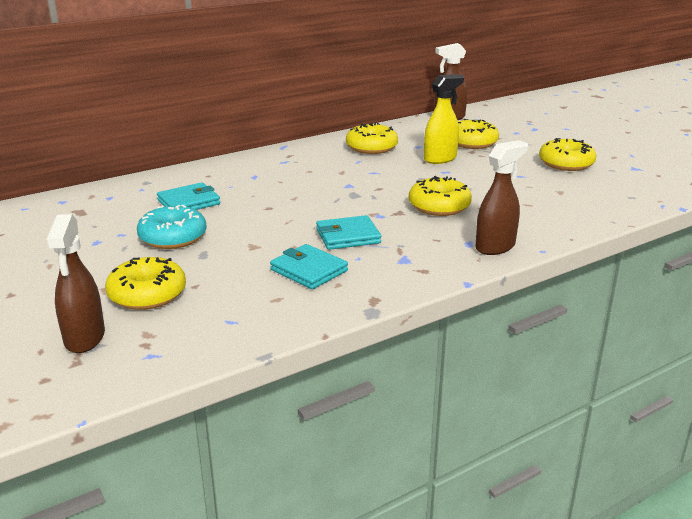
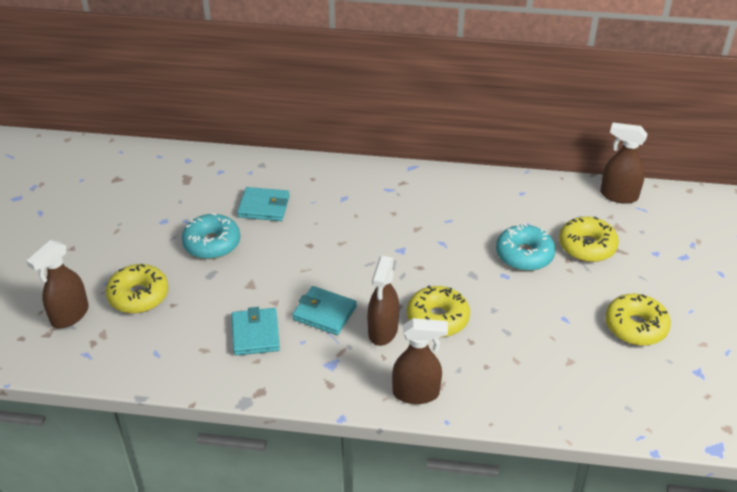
camera: 40 degrees right, 15 degrees up
(371, 147) = (484, 206): yellow donut -> none
(411, 227) = (383, 331): none -> brown spray bottle
(440, 159) = (524, 255): yellow spray bottle -> turquoise donut

